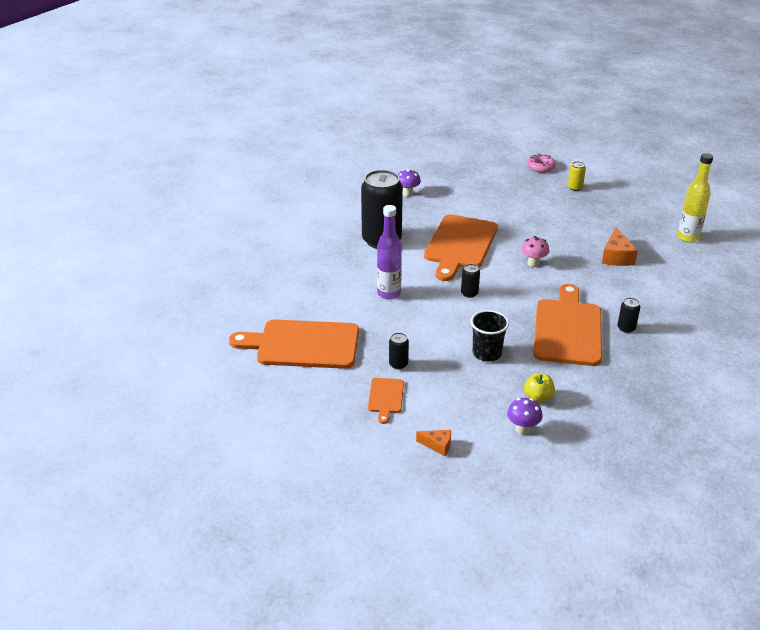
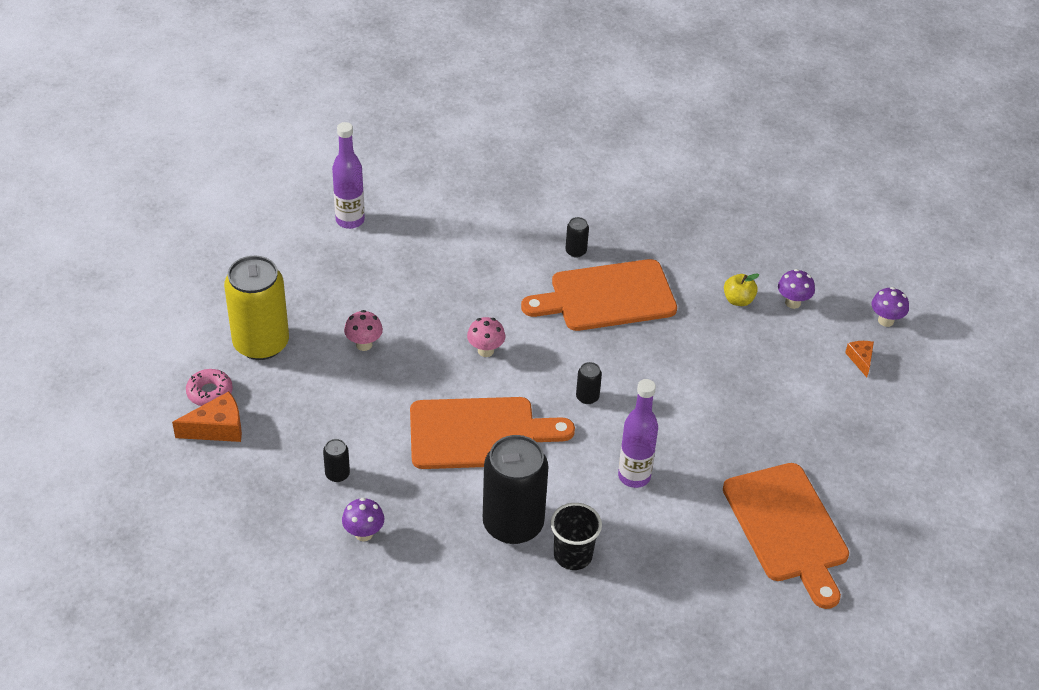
camera: 115 degrees left, 10 degrees up
(386, 397) = (822, 420): orange cutting board -> none
(398, 364) = (762, 426): black can -> black can (337, 474)
(476, 481) = (885, 320): none -> purple mushroom
(487, 353) = (693, 355): black cup -> black cup (573, 555)
(559, 220) = (364, 344): none -> pink mushroom
(575, 188) = (261, 343): yellow can -> yellow can, size x2.44
(616, 256) = (428, 277): orange cheese -> orange cheese (217, 428)
(688, 237) = (350, 220): yellow bottle -> purple bottle

